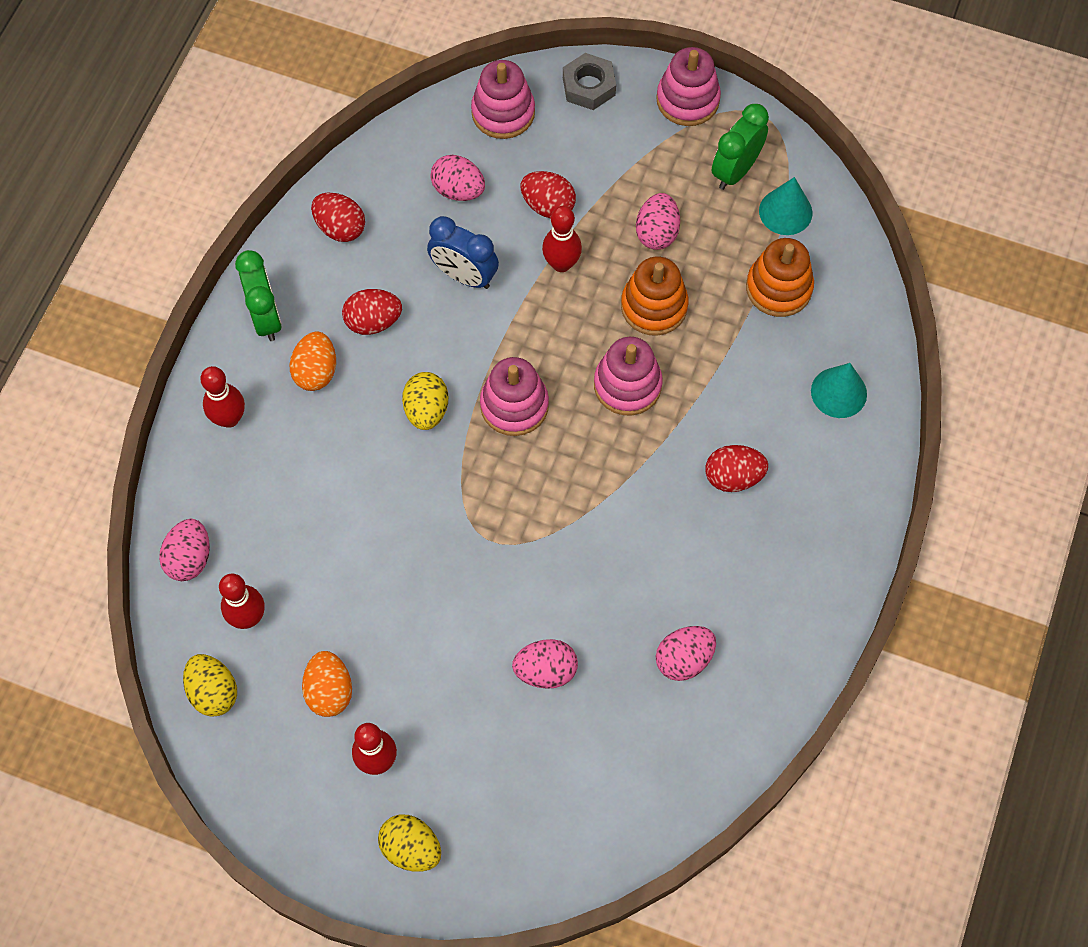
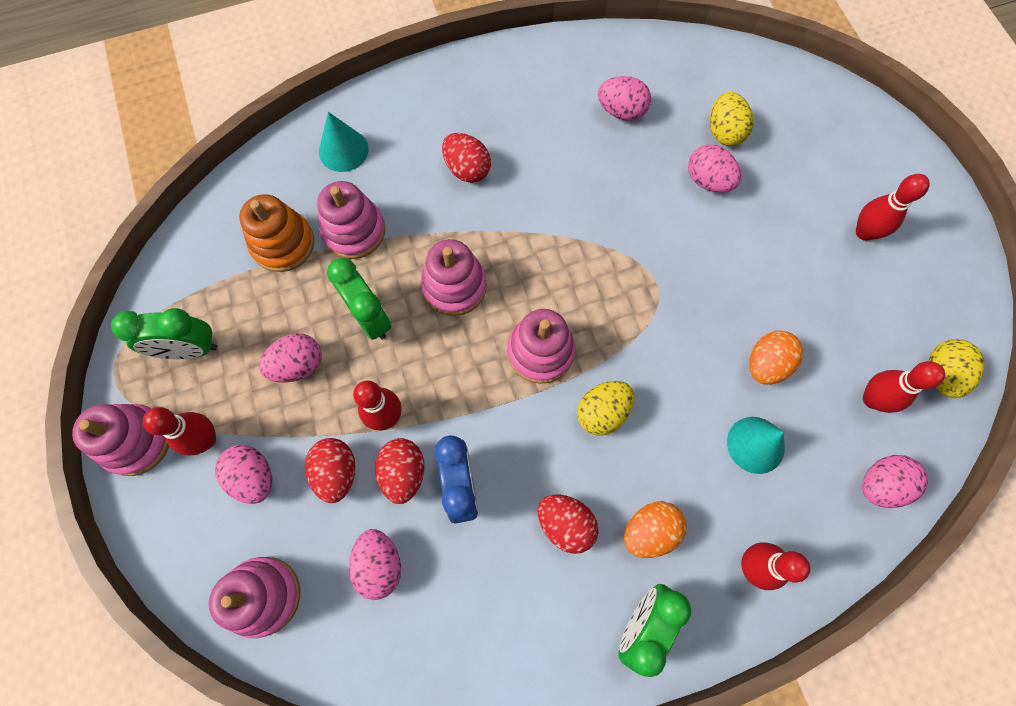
camera: 130 degrees left, 5 degrees up
(329, 691) = (858, 299): orange egg -> orange egg (766, 364)
(340, 228) = (502, 640): red egg -> red egg (403, 473)
(411, 848) = (888, 170): yellow egg -> yellow egg (724, 132)
(588, 86) = (178, 540): grey nut -> none
(593, 154) = (254, 477): none -> pink egg
(649, 141) = (206, 439): none -> red bowling pin
(654, 306) = (370, 317): orange stacking toy -> green clock
(746, 347) = (354, 231): none -> pink stacking toy
(785, 211) = (205, 286): turquoise cone -> turquoise cone (755, 444)

